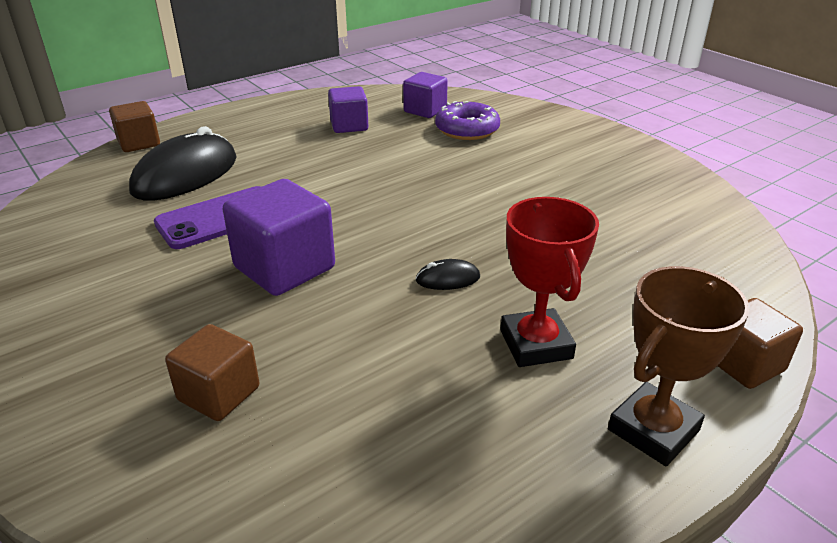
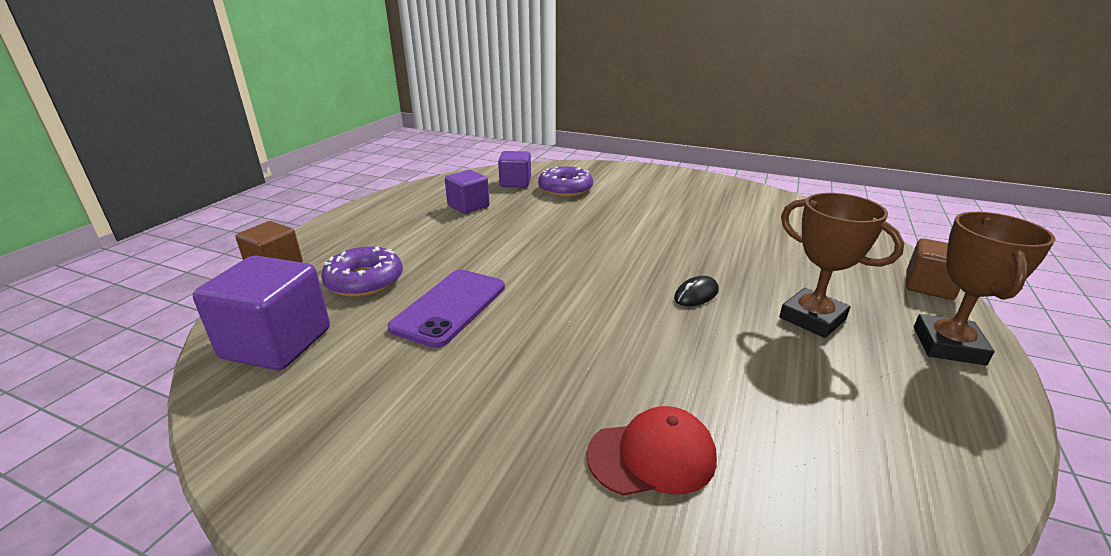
camera: 30 degrees left, 5 degrees down
(185, 175) = (364, 281): black mouse -> purple donut
(219, 394) = (652, 456): brown cube -> red cap
(284, 268) = (563, 329): purple cube -> purple cube (277, 343)
(536, 344) = (812, 318): red trophy -> brown trophy

